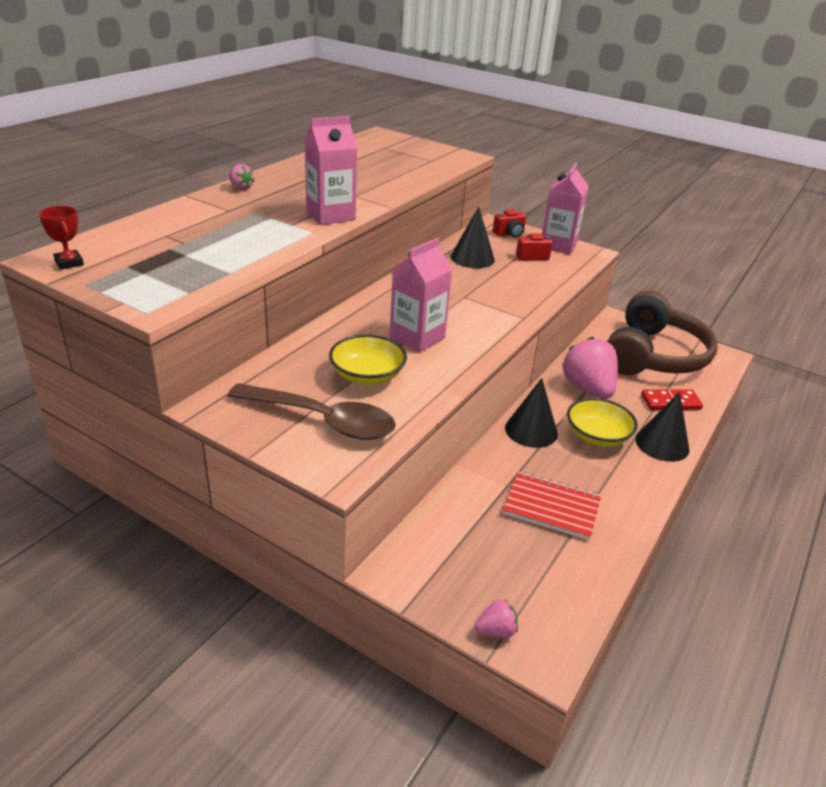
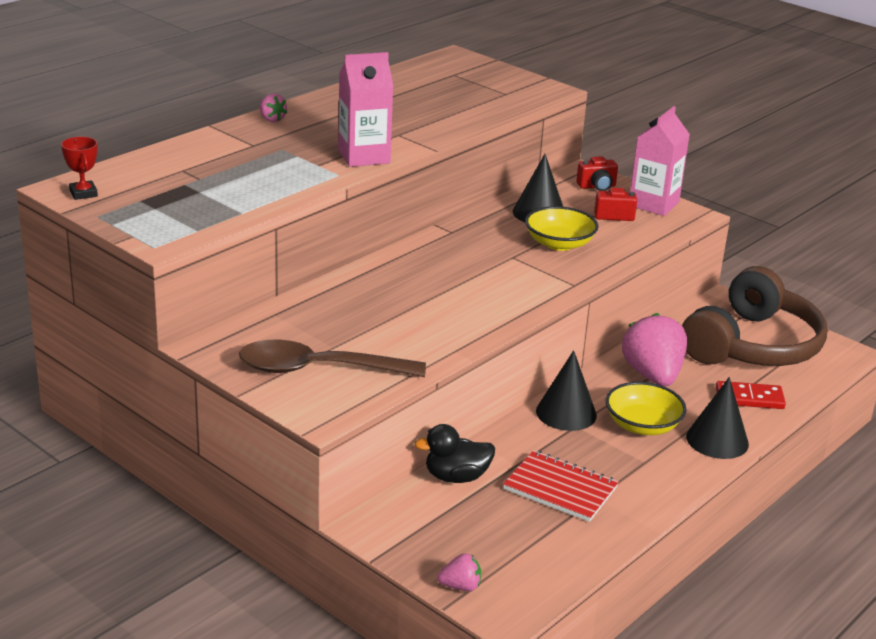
camera: 10 degrees right, 5 degrees down
(323, 420) = (318, 369): brown spoon -> brown spoon turned 150 degrees clockwise
(367, 375) = (376, 331): yellow bowl -> yellow bowl (559, 244)
(417, 338) = (442, 297): pink carton -> none
(457, 506) = (456, 477): none -> black duck

